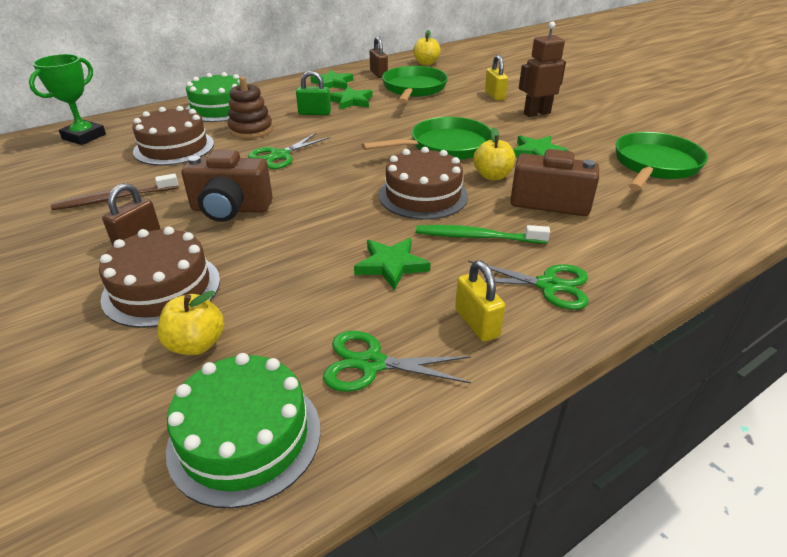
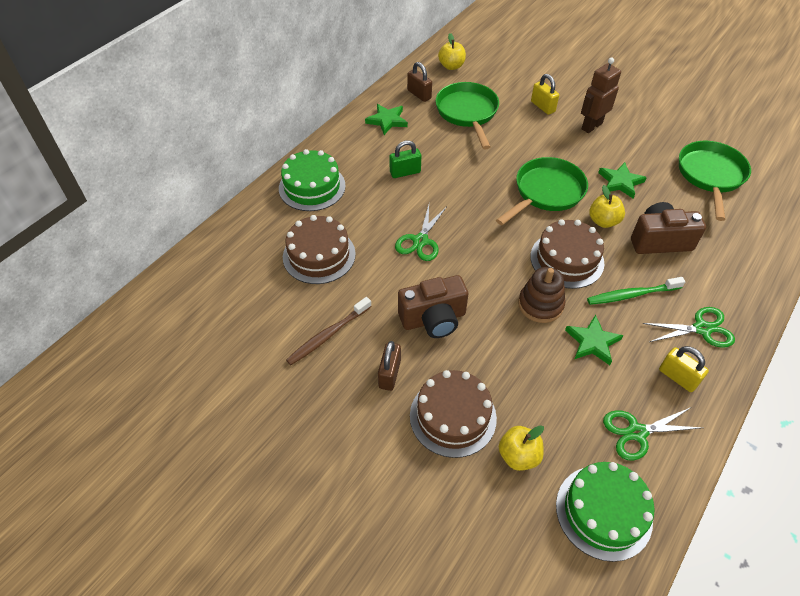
camera: 20 degrees left, 15 degrees up
(84, 137) = (220, 263): green trophy -> none
(251, 130) = (367, 212): brown stacking toy -> brown stacking toy (540, 304)
(351, 101) = (424, 146): green star -> none

